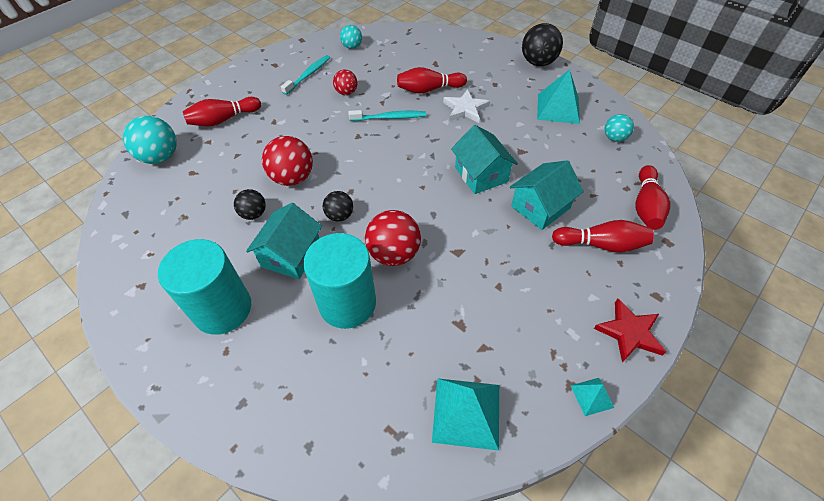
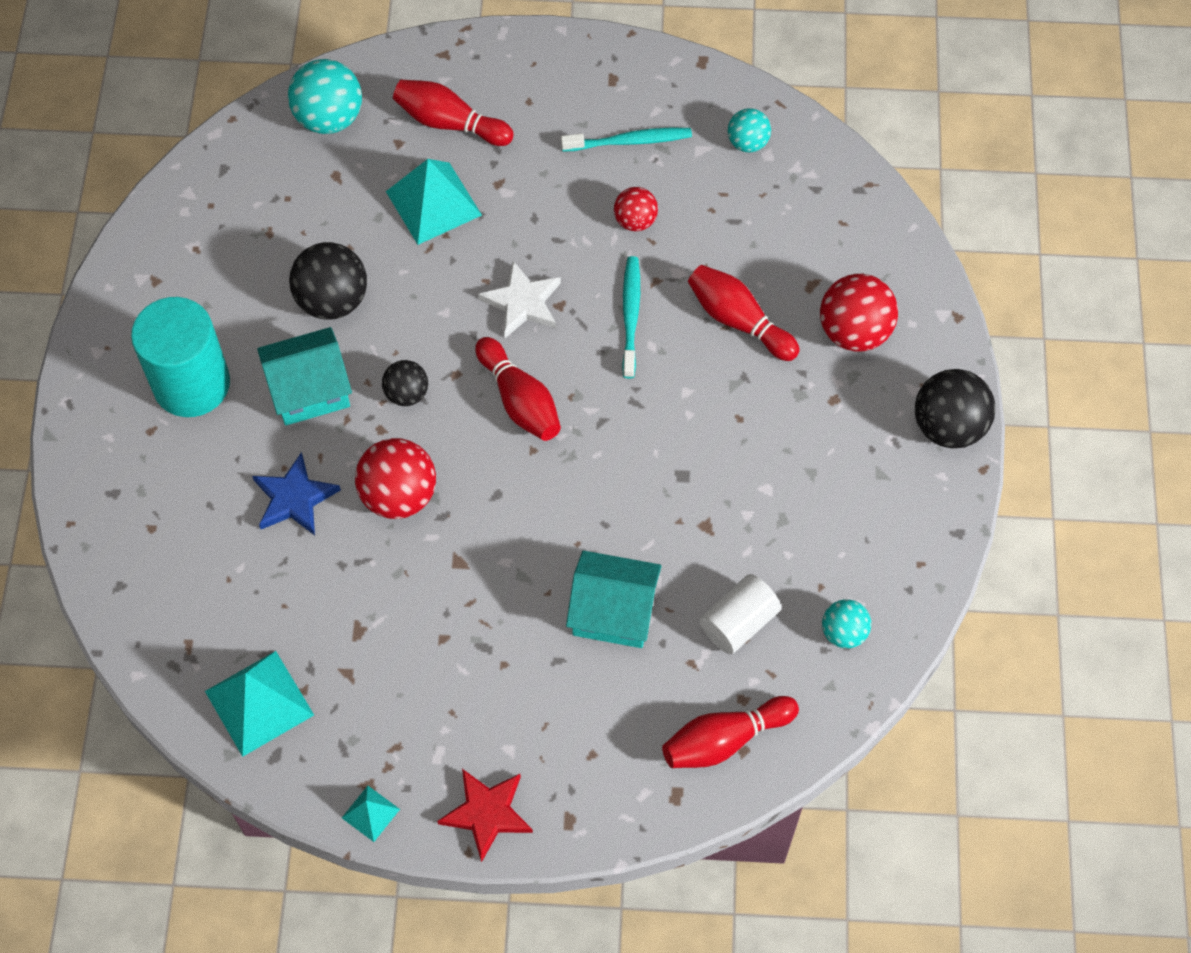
camera: 50 degrees right, 10 degrees up
(254, 214) = (332, 300): black ball -> black ball, size x1.69
(293, 178) = (421, 292): red ball -> red ball (854, 331)
(347, 303) = (294, 498): turquoise cylinder -> blue star
(389, 117) = (630, 315): turquoise toothbrush -> turquoise toothbrush turned 135 degrees counterclockwise
(465, 109) = (736, 398): white star -> white star (522, 302)
(481, 174) = (615, 504): turquoise house -> none
(558, 108) = (850, 520): turquoise pyramid -> turquoise pyramid (433, 203)
(582, 167) = (738, 623): none -> white cylinder
(601, 244) = (605, 718): red bowling pin -> red bowling pin (519, 400)

